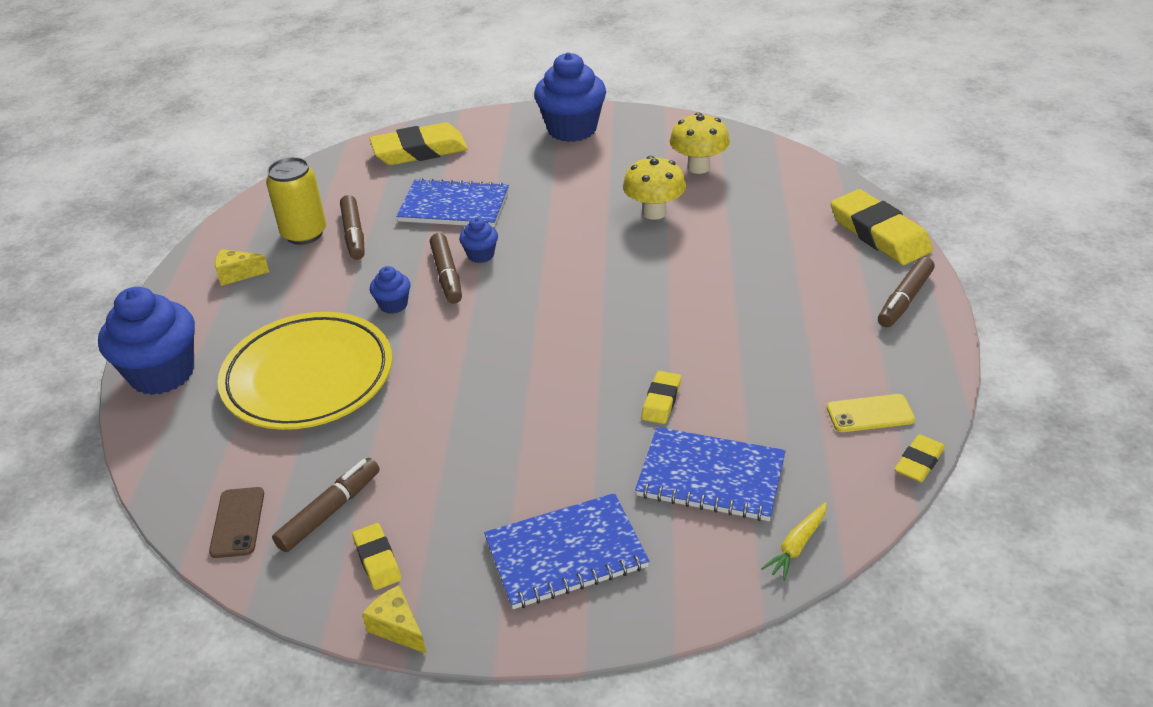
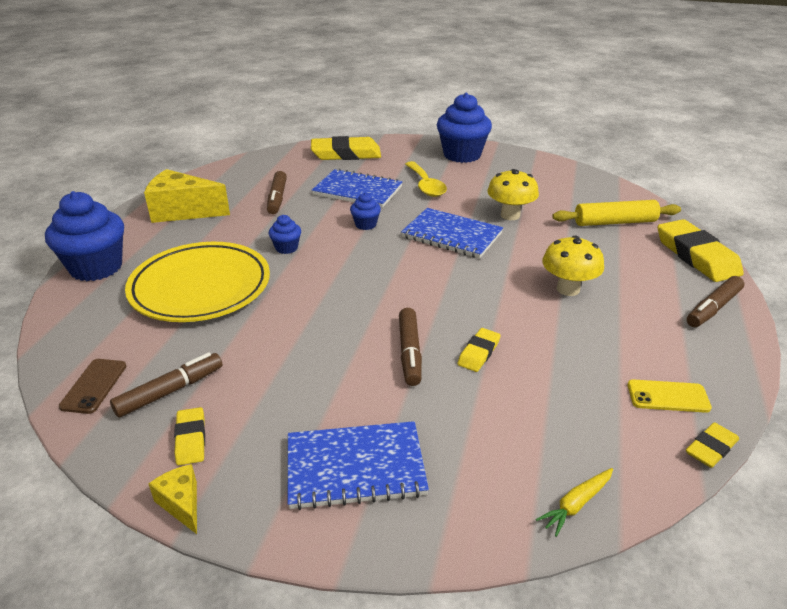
camera: 10 degrees right, 5 degrees down
(237, 274) = (183, 211): yellow cheese -> yellow cheese, size x2.03
(304, 234) = (242, 193): yellow can -> none
(447, 275) = (335, 234): brown marker -> brown marker (410, 352)
(538, 184) = (425, 185): none -> yellow spoon
(698, 167) = (553, 190): yellow mushroom -> yellow mushroom (568, 289)
(710, 477) = (507, 424): blue notebook -> blue notebook (451, 235)
(780, 202) = (614, 222): none -> yellow rolling pin

